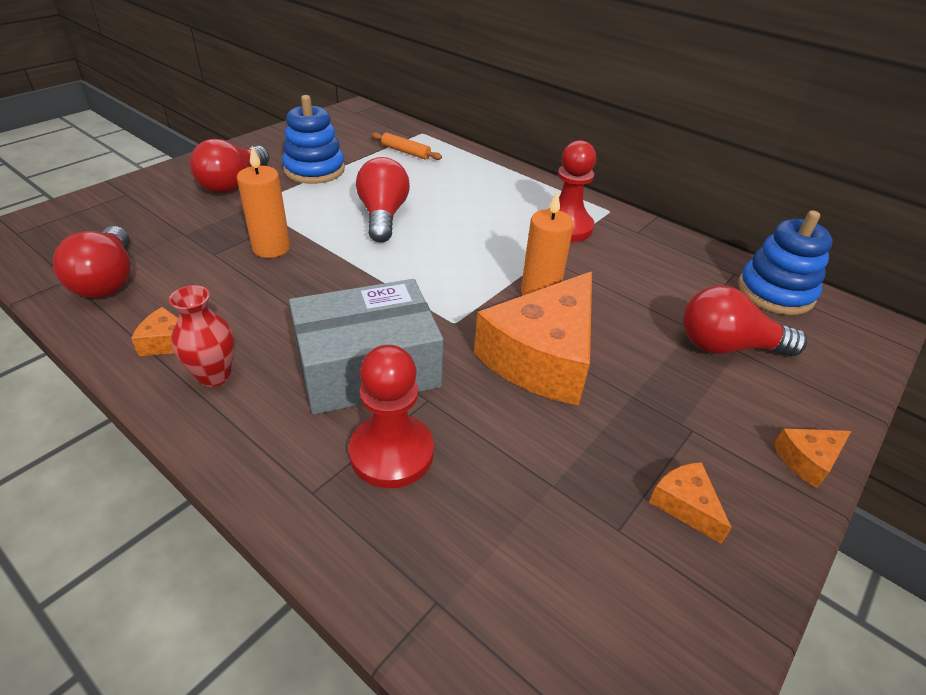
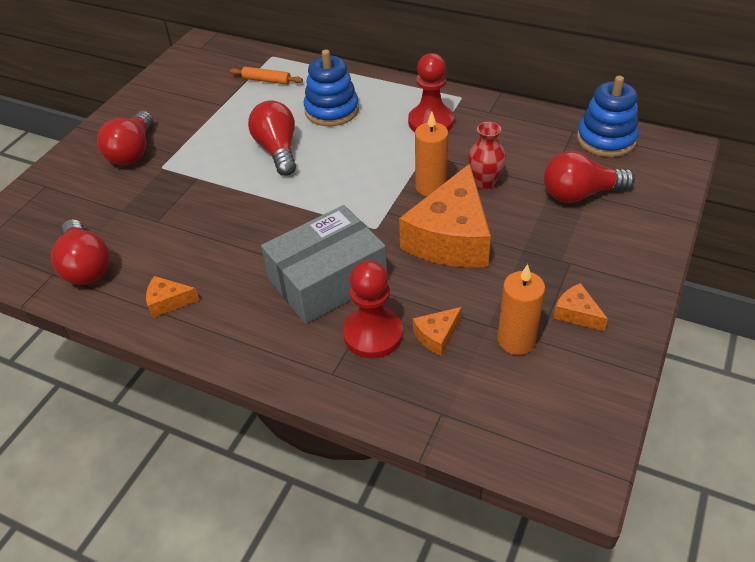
camera: 10 degrees left, 5 degrees up
(214, 376) = (218, 316): red vase -> red vase (484, 183)
(271, 248) = (201, 203): orange candle -> orange candle (516, 340)
(314, 170) = (196, 120): blue stacking toy -> blue stacking toy (331, 110)
(807, 460) = (649, 262): orange cheese -> orange cheese (437, 336)

